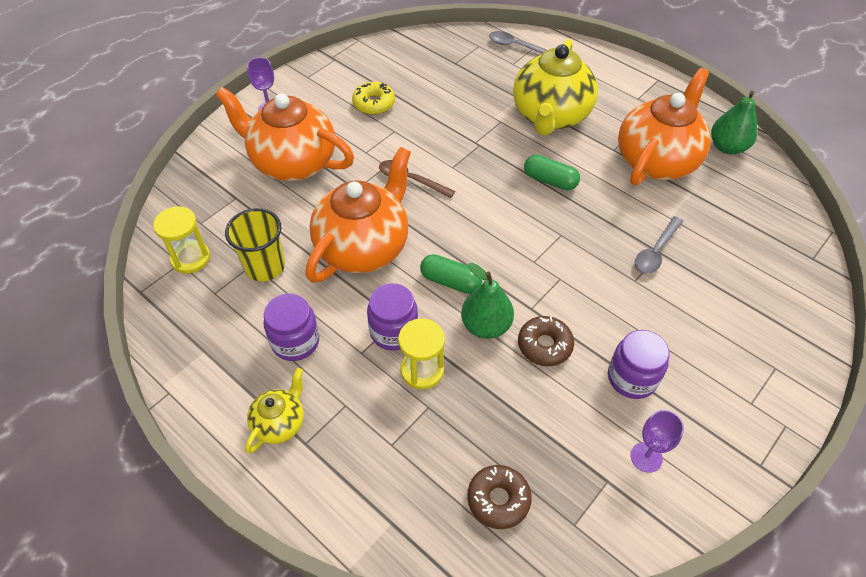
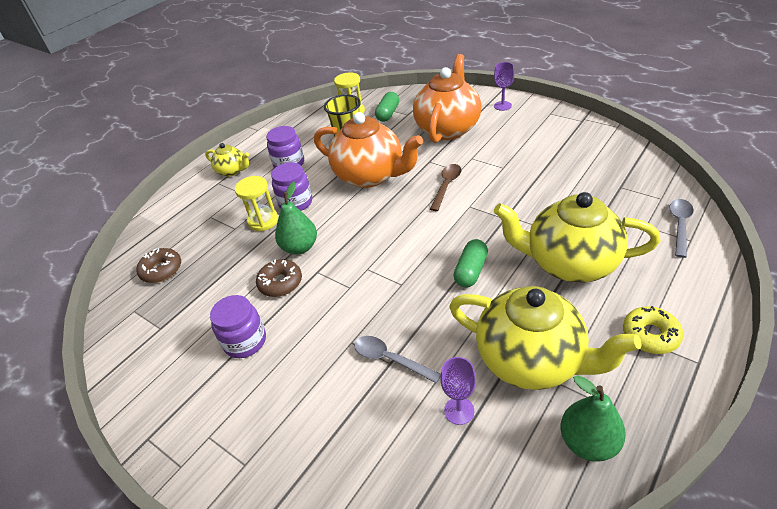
camera: 90 degrees right, 10 degrees down
(374, 103) = (533, 151): yellow donut -> yellow donut (650, 335)
(450, 281) = (341, 223): green capsule -> green capsule (388, 114)
(646, 457) = (173, 352): purple goblet -> purple goblet (459, 411)
(656, 161) = (531, 360): orange teapot -> yellow teapot

